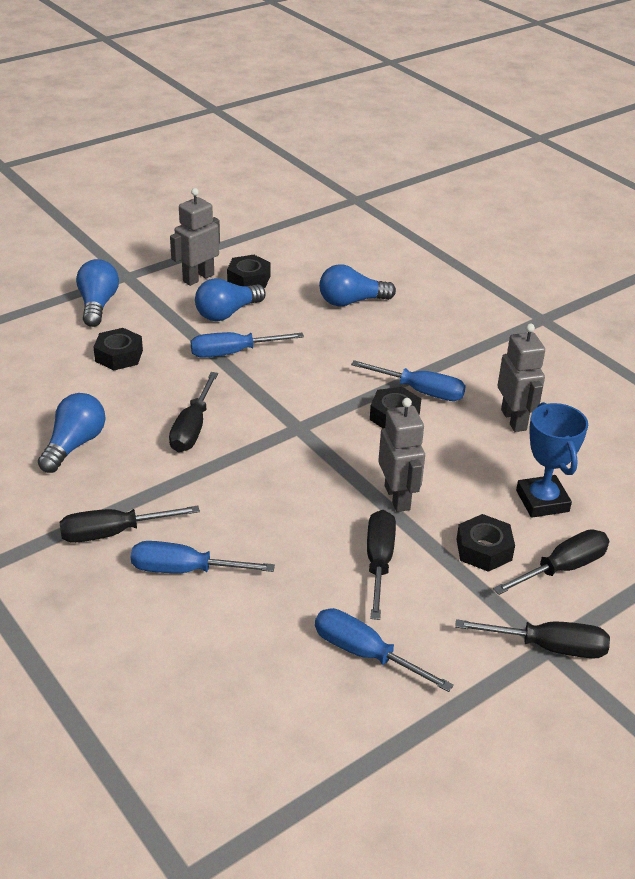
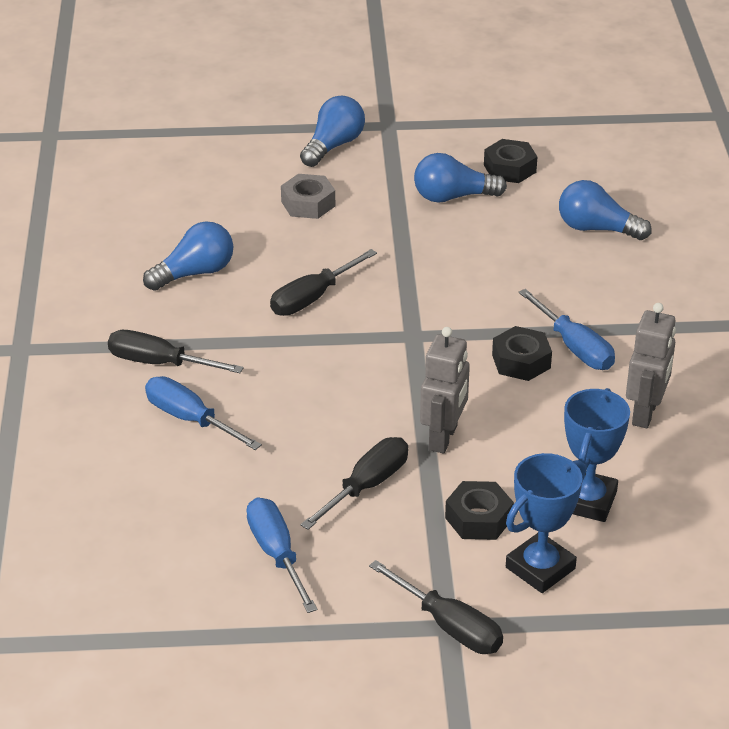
camera: 35 degrees right, 0 degrees up
(119, 356) = (308, 204): black nut -> grey nut
(198, 278) = (458, 150): grey robot -> none
(232, 353) = (419, 239): blue screwdriver -> none
(563, 568) = (540, 568): black screwdriver -> blue trophy

